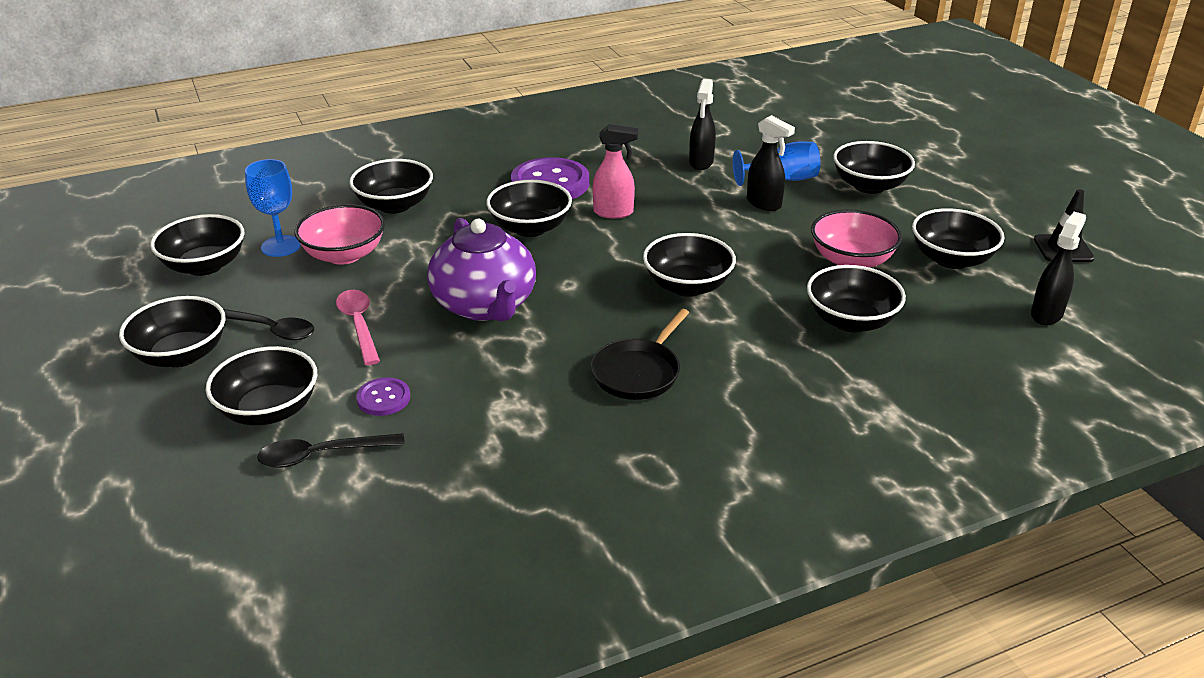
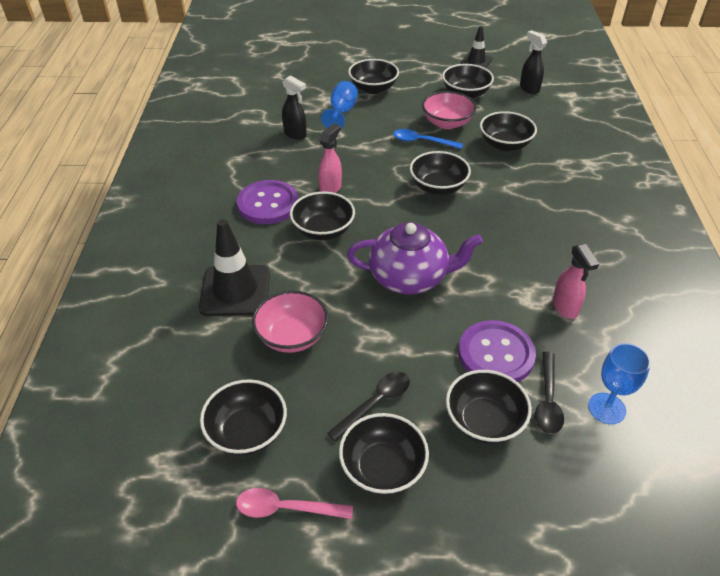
camera: 65 degrees left, 10 degrees up
(281, 246) = (250, 373): blue goblet -> blue goblet (606, 408)
(359, 325) = (398, 348): pink spoon -> pink spoon (286, 508)
(383, 398) = (496, 354): purple button -> purple button, size x1.98
(394, 205) = (235, 291): black bowl -> black traffic cone
(505, 443) = (565, 308): none -> pink spray bottle
(638, 372) = (517, 234): black pan -> none
(764, 204) = (365, 129): black spray bottle -> none
(782, 251) = (422, 141): none -> blue spoon

